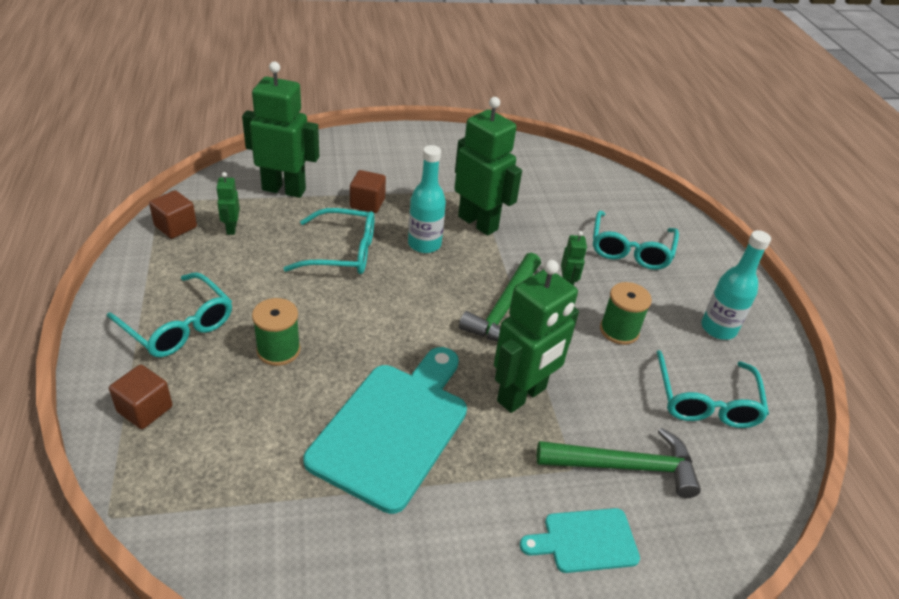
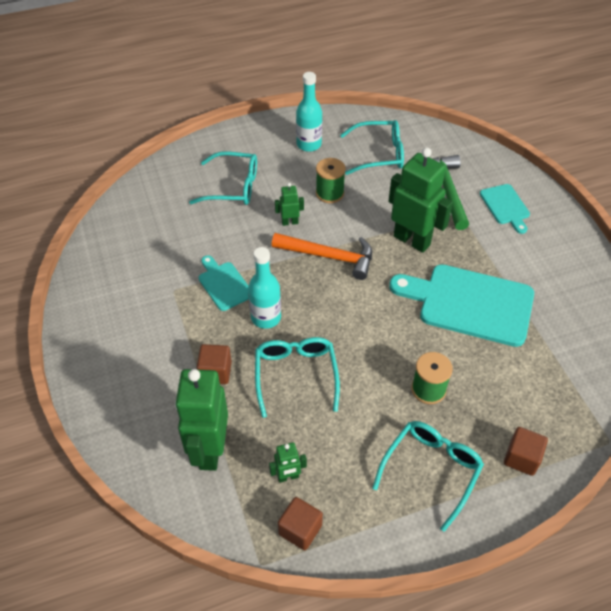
camera: 95 degrees left, 10 degrees up
(478, 223) = (224, 284): green robot -> turquoise cutting board
(504, 308) = (329, 256): green hammer -> orange hammer

